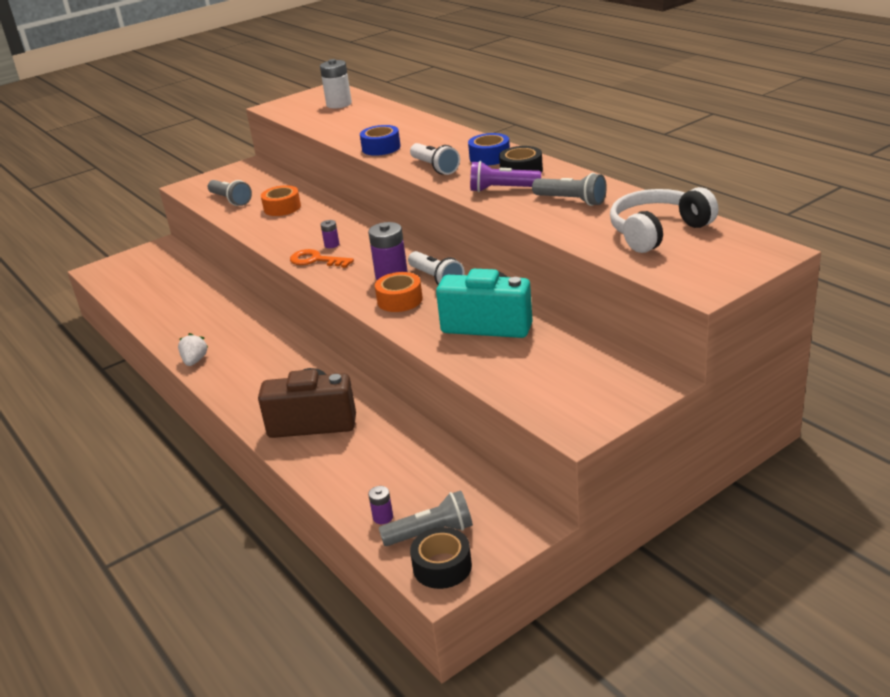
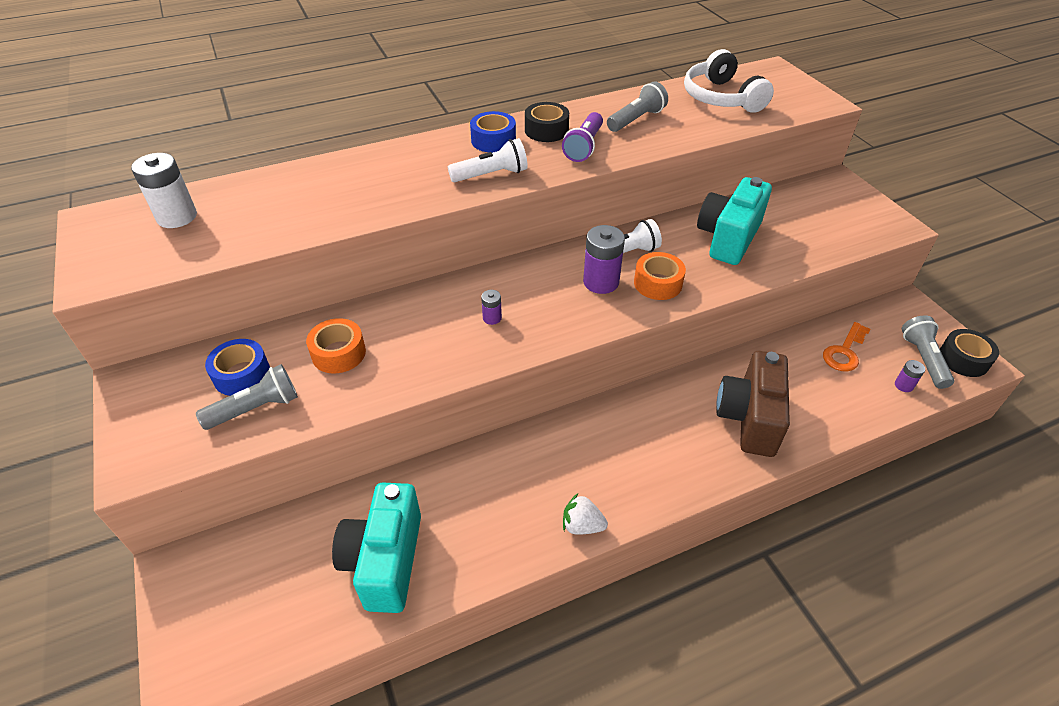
camera: 80 degrees left, 15 degrees up
(166, 300) = (385, 561): none -> turquoise camera
(316, 260) = (526, 335): orange key -> orange key (844, 351)
(381, 148) = (391, 202): blue tape -> blue tape (242, 374)

